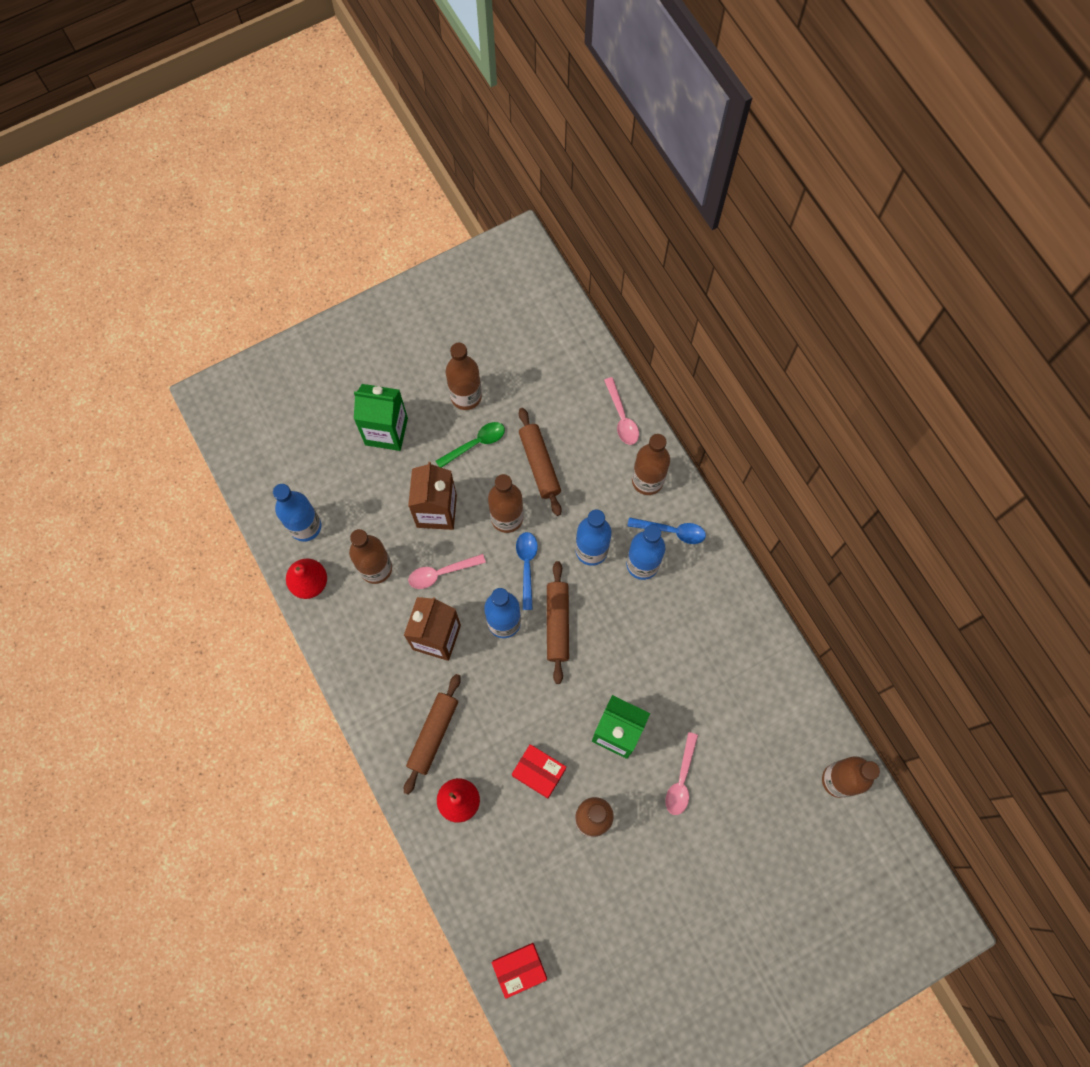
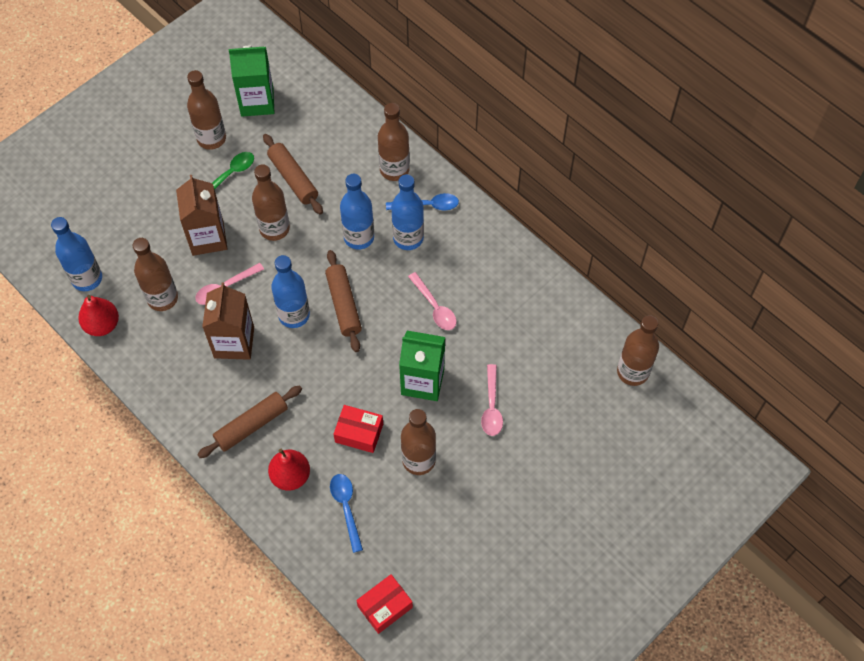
camera: 15 degrees left, 10 degrees down
(386, 431) = (144, 183): green carton -> green carton (257, 102)
(433, 734) = (251, 425): brown rolling pin -> brown rolling pin turned 45 degrees clockwise
(527, 566) = (303, 264): blue spoon -> blue spoon (346, 508)
(622, 417) = (358, 124): pink spoon -> pink spoon (435, 307)

